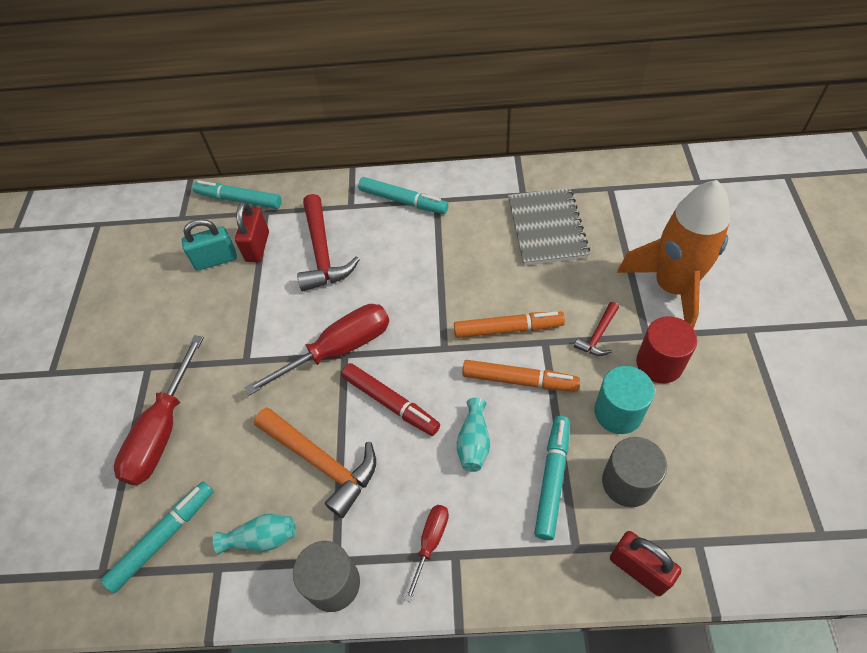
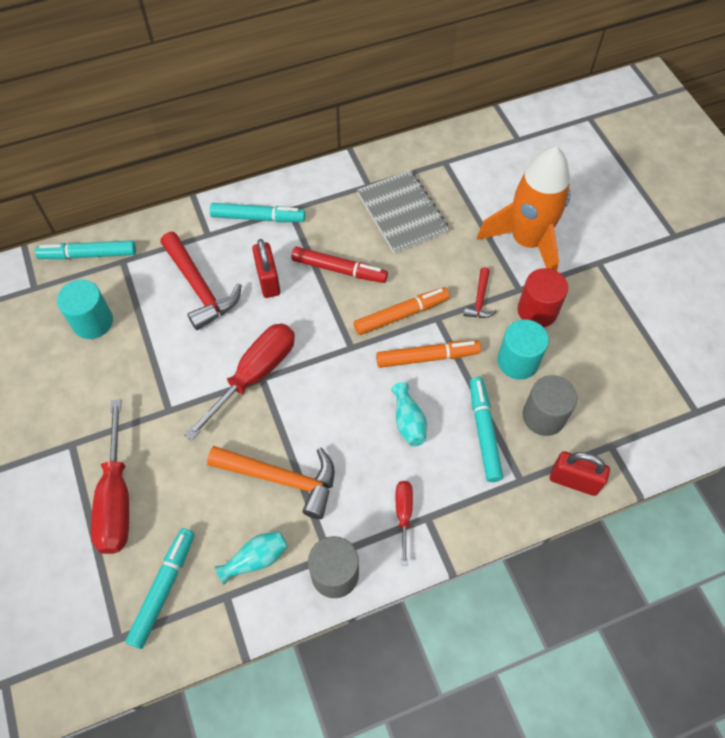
camera: 25 degrees left, 5 degrees up
(216, 260) = (92, 322): turquoise padlock -> turquoise cylinder
(257, 247) = (130, 298): red padlock -> red padlock (268, 280)
(390, 403) = (322, 409): red marker -> red marker (339, 270)

